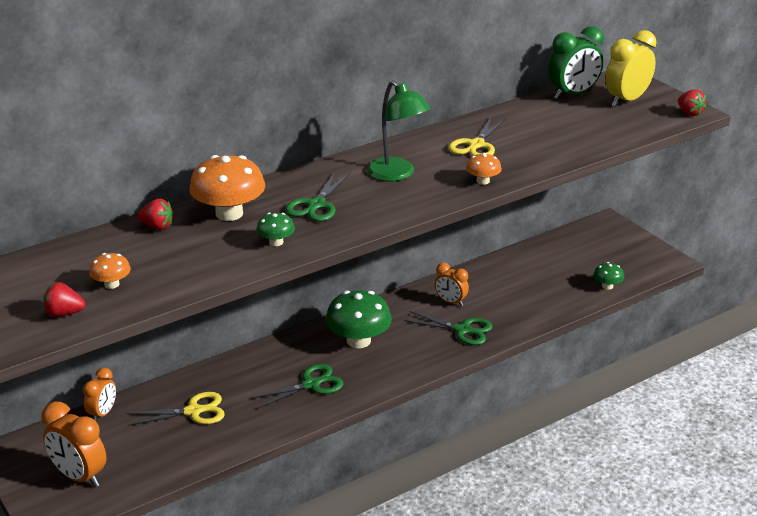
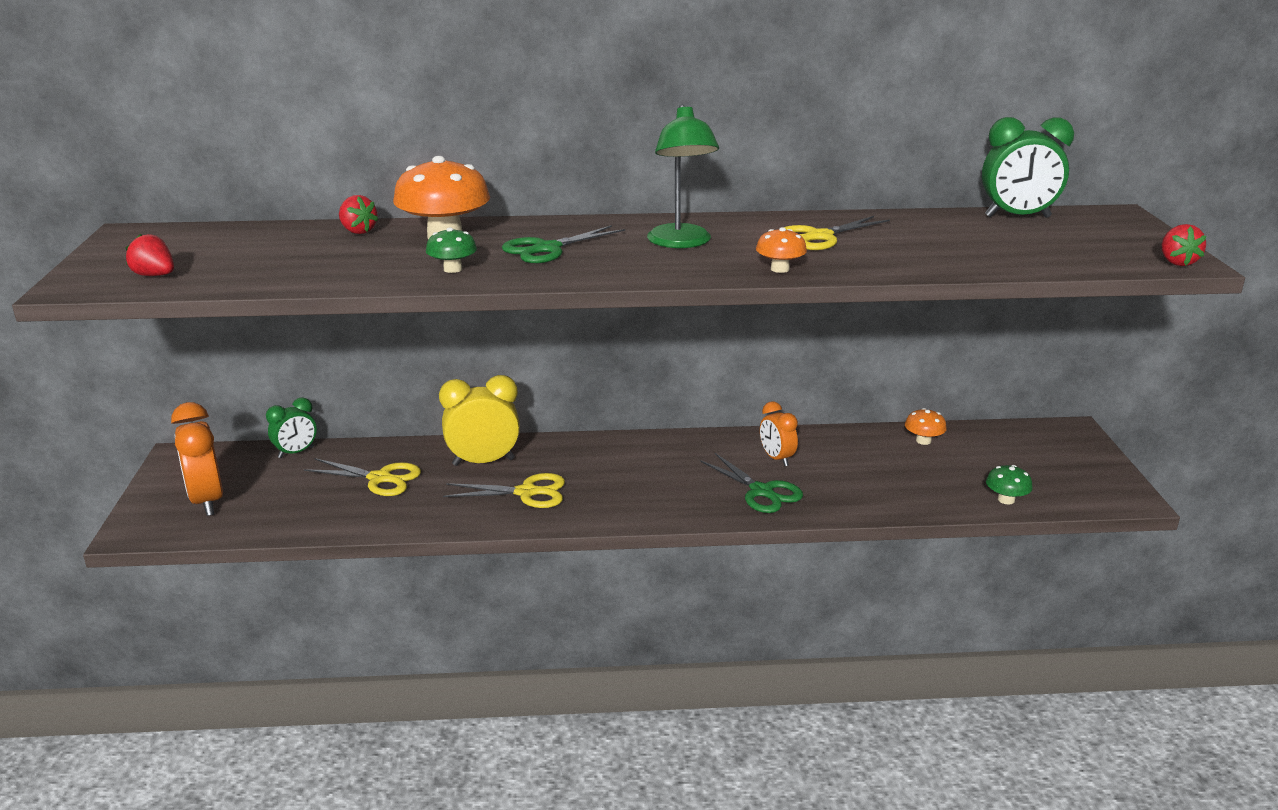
camera: 30 degrees right, 5 degrees down
(103, 414) = (296, 452): orange clock -> green clock
(112, 284) = (237, 264): orange mushroom -> orange mushroom (923, 441)
(311, 384) = (526, 492): green scissors -> yellow scissors
(358, 341) = (626, 466): green mushroom -> none
(626, 100) = (1091, 234): yellow clock -> yellow clock (483, 462)

